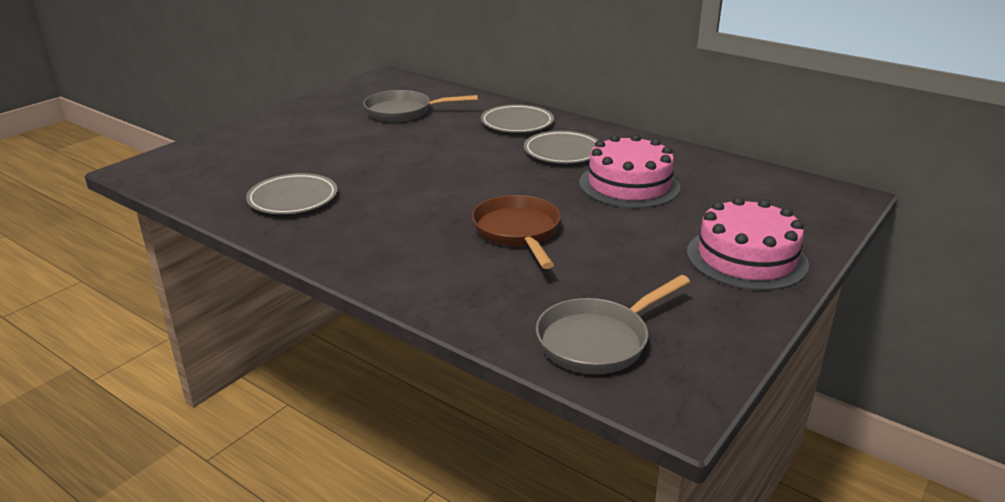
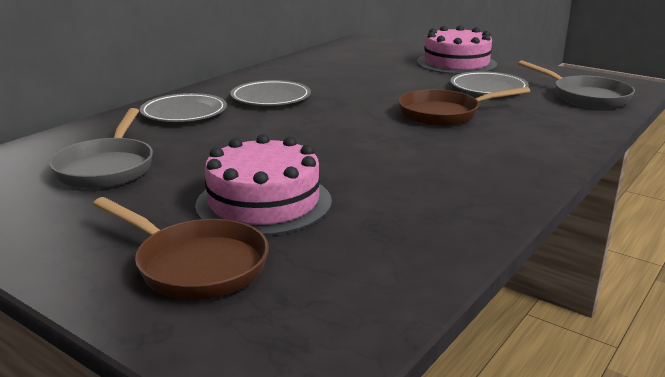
camera: 90 degrees left, 5 degrees down
(258, 145) = (195, 265): none -> brown pan
(293, 199) = (397, 214): grey plate -> grey plate (488, 88)
(629, 185) = (345, 82): pink cake -> pink cake (264, 202)

